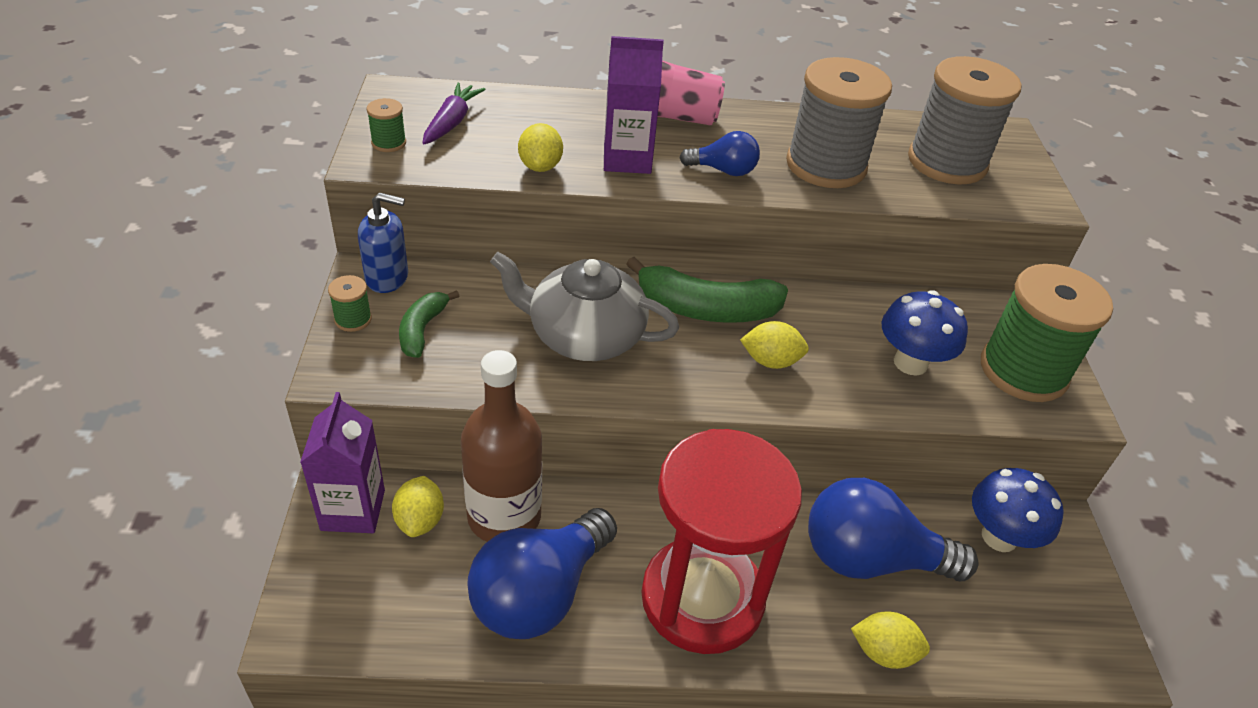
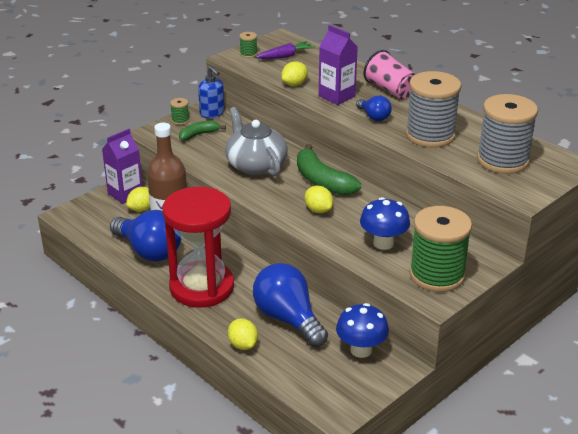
camera: 50 degrees right, 10 degrees down
(540, 593) = (149, 251): blue light bulb -> blue light bulb turned 135 degrees counterclockwise

